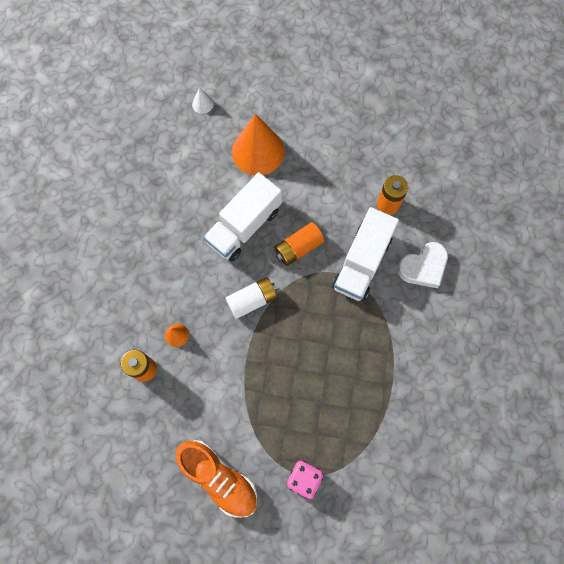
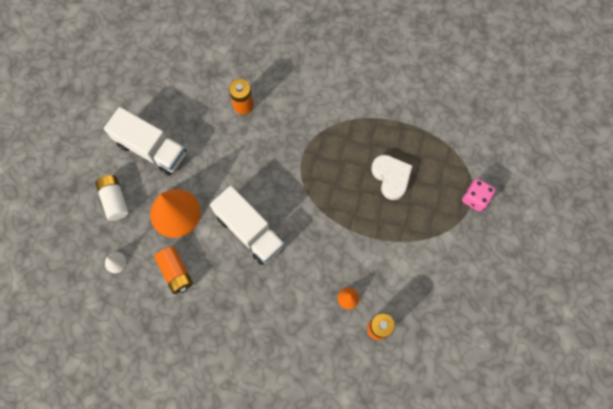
camera: 85 degrees left, 0 degrees up
(219, 478) = (474, 267): orange shoe -> none
(252, 300) = (321, 229): white battery -> white battery (115, 200)
(298, 248) = (276, 185): orange battery -> orange battery (175, 272)
(362, 263) = (295, 133): white truck -> white truck (151, 149)
(423, 267) = (304, 85): white heart -> white heart (391, 177)

